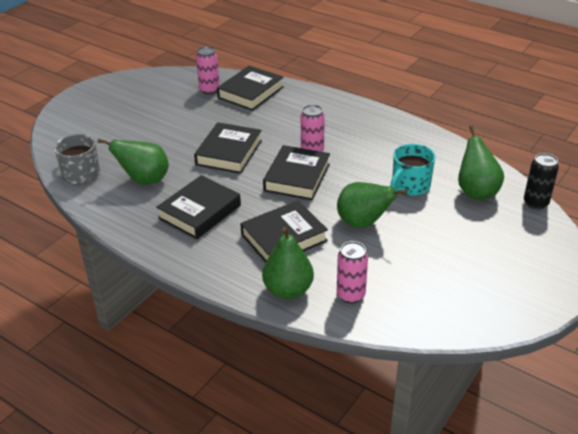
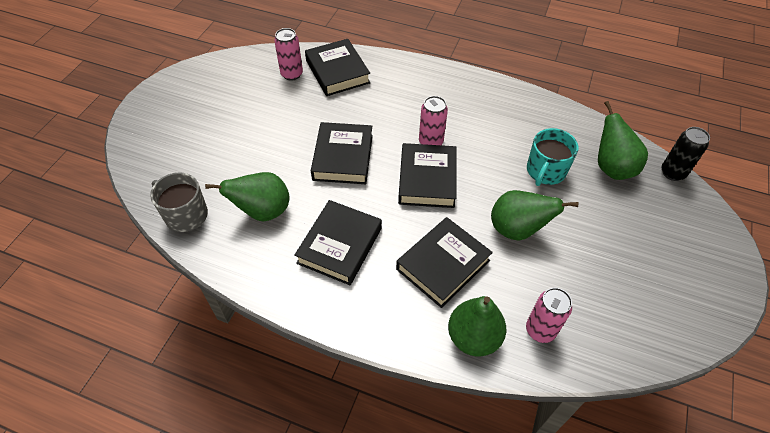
camera: 15 degrees left, 15 degrees up
(250, 92) = (337, 71): black book -> black book turned 45 degrees counterclockwise

